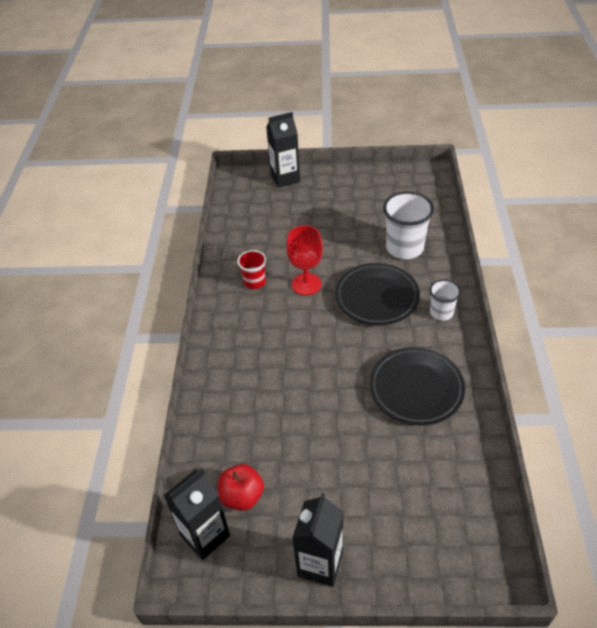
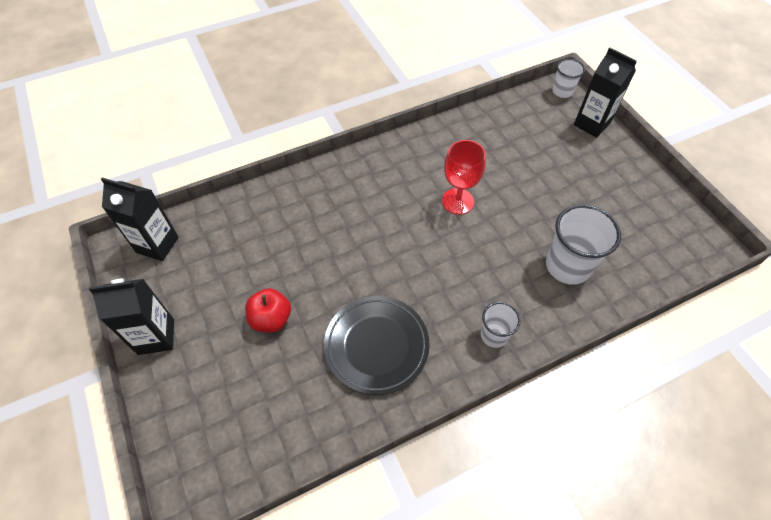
camera: 60 degrees right, 10 degrees up
(240, 178) = (562, 91): none -> white cup
(242, 496) = (201, 253): red apple -> red apple (271, 319)
(254, 282) = (435, 161): red cup -> none
(376, 297) = (478, 267): black plate -> none

